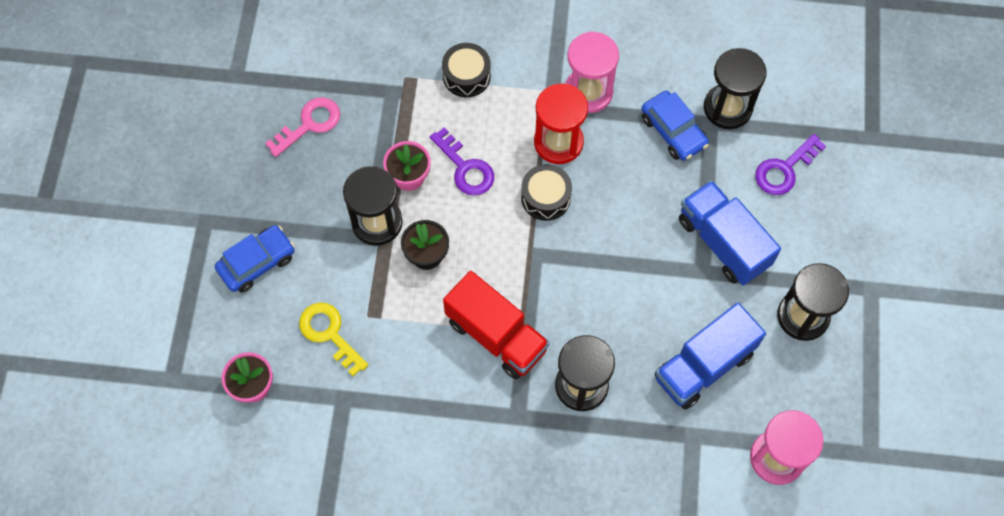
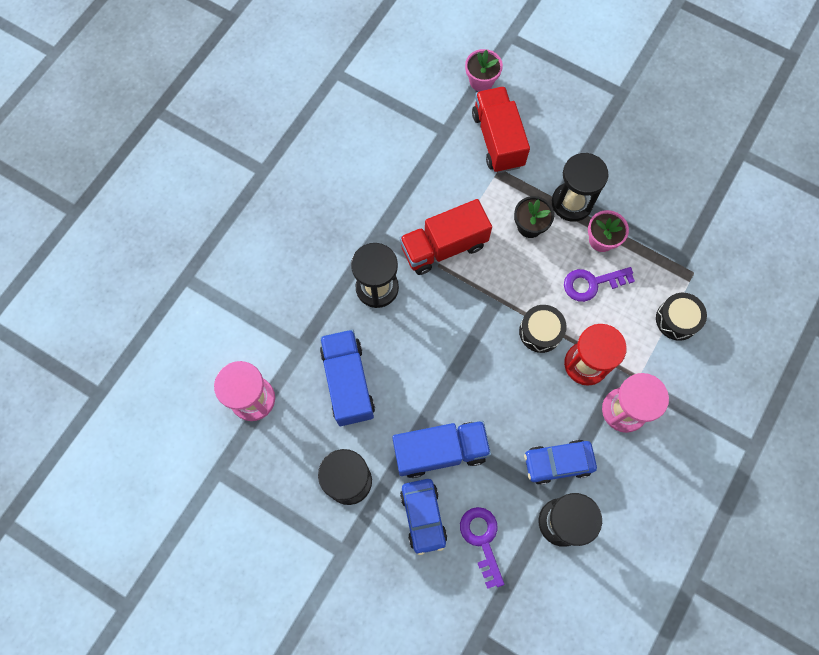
camera: 115 degrees right, 5 degrees up
(257, 263) = (573, 114): blue car -> blue car (423, 516)
(310, 124) = (677, 188): pink key -> none
(329, 333) = (497, 140): yellow key -> red truck

